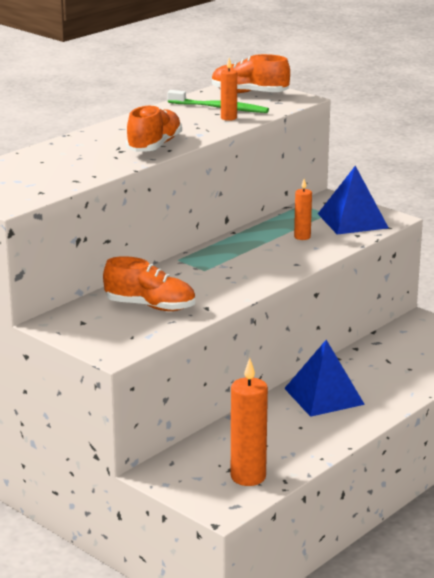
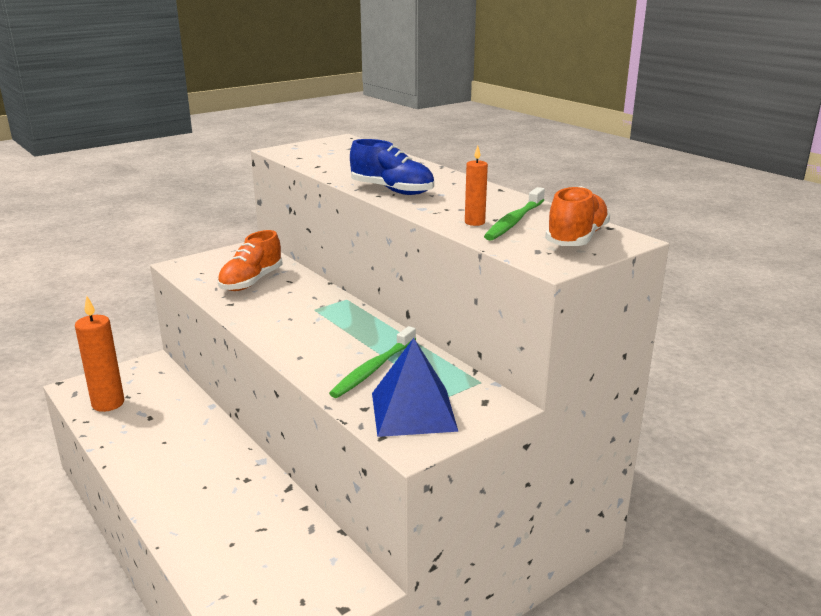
camera: 100 degrees right, 0 degrees up
(154, 146) = (392, 190): orange shoe -> blue shoe
(302, 237) = (373, 369): orange candle -> green toothbrush
(324, 396) = (210, 465): blue pyramid -> none

